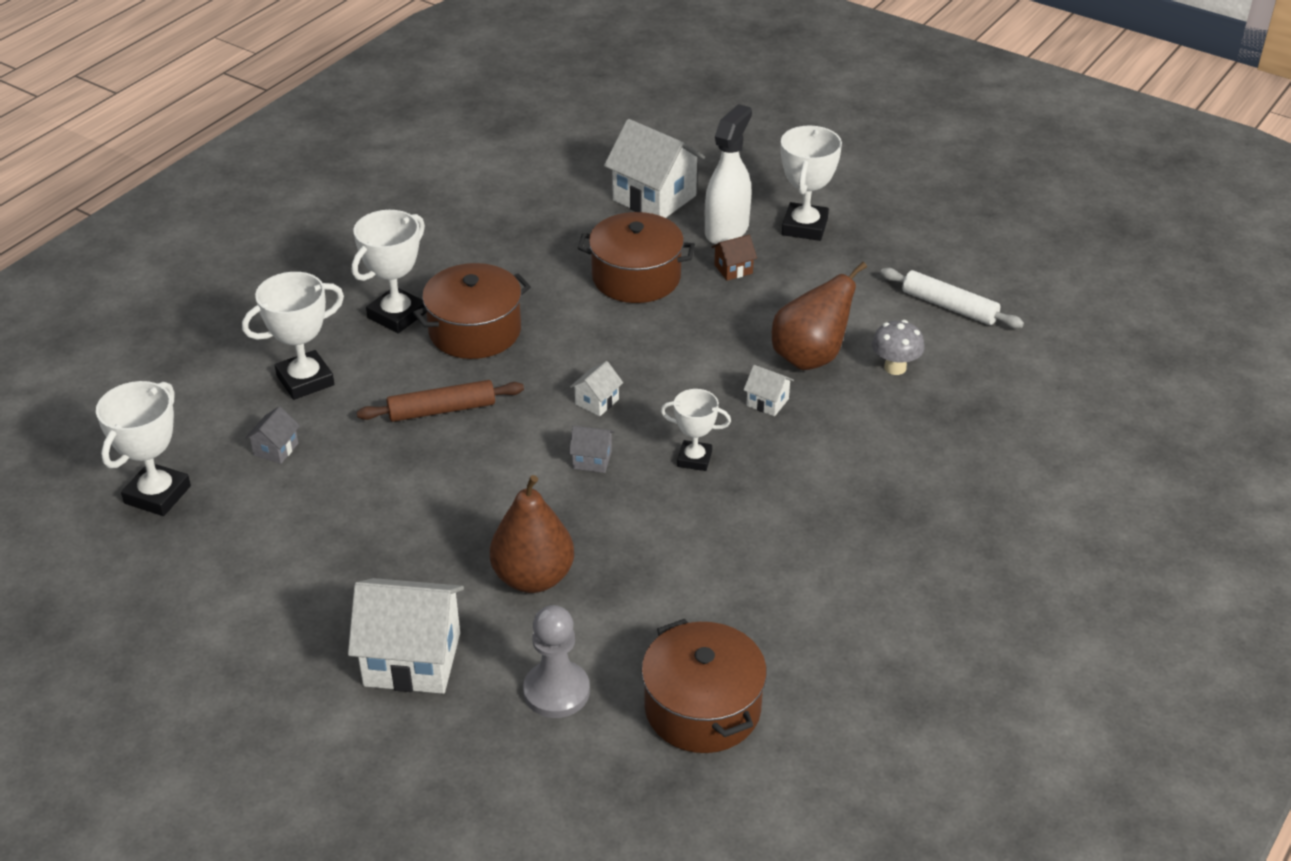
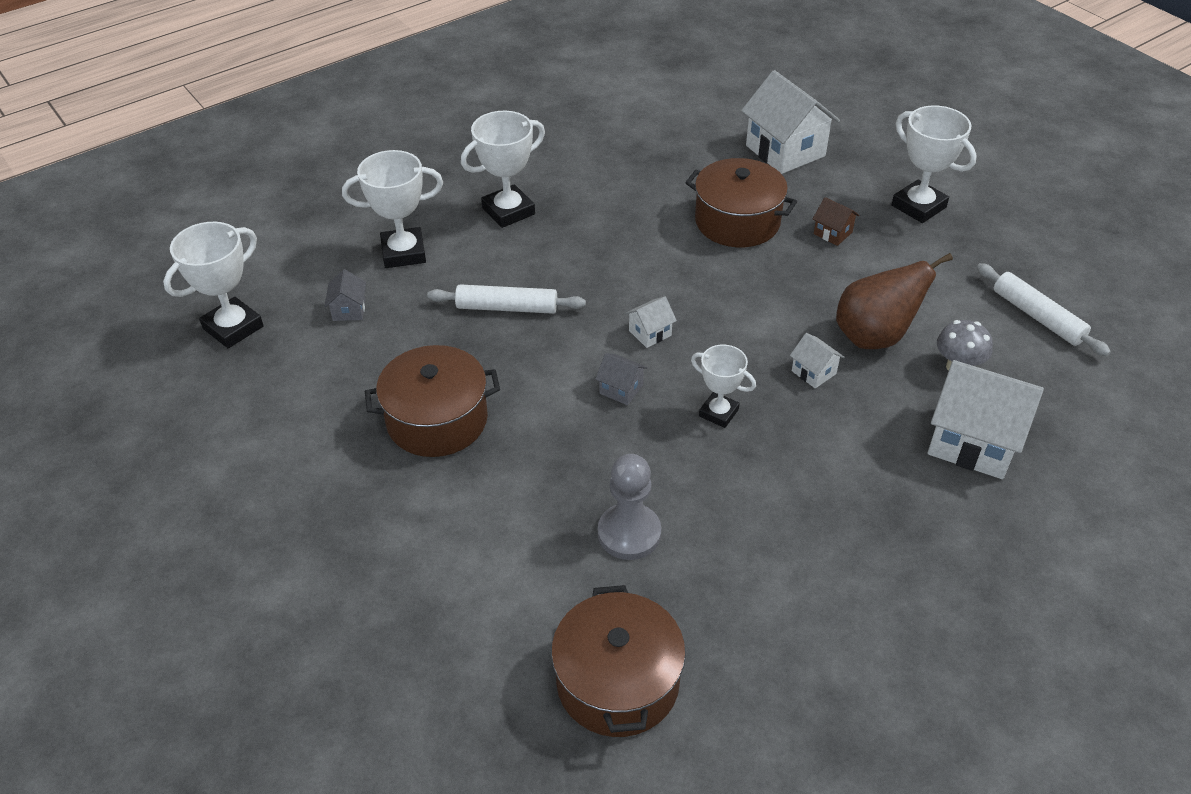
camera: 20 degrees right, 5 degrees up
(276, 449) = (349, 310): grey house -> grey house turned 45 degrees counterclockwise
(412, 659) = (368, 546): white house -> white house (973, 441)
(442, 410) = (507, 308): brown rolling pin -> white rolling pin
(475, 331) = (569, 240): brown pot -> brown pot (437, 420)
(533, 577) = (515, 494): brown pear -> none
(556, 691) = (484, 620): grey pawn -> grey pawn (629, 533)
(727, 230) = (841, 194): white spray bottle -> none
(733, 269) = (832, 233): brown house -> brown house turned 45 degrees clockwise
(804, 227) = (918, 206): white trophy -> white trophy turned 75 degrees counterclockwise

